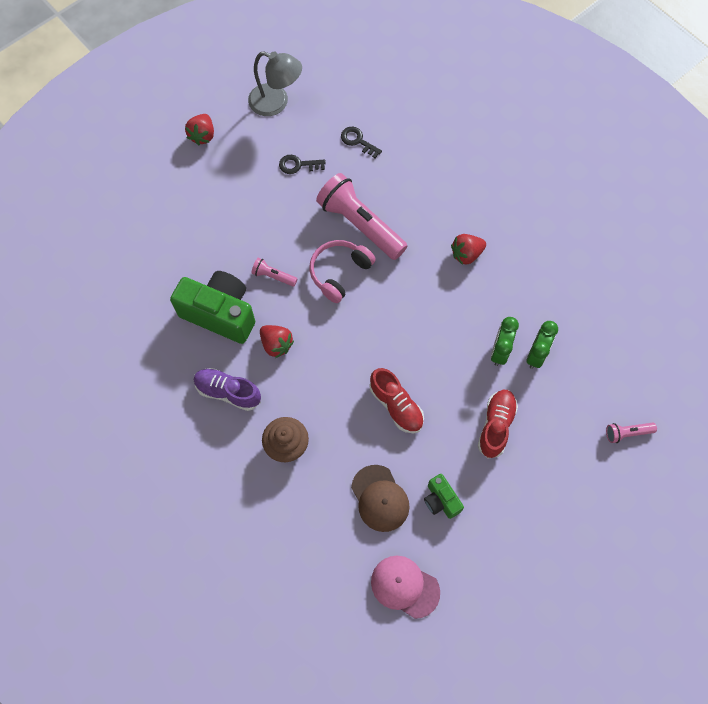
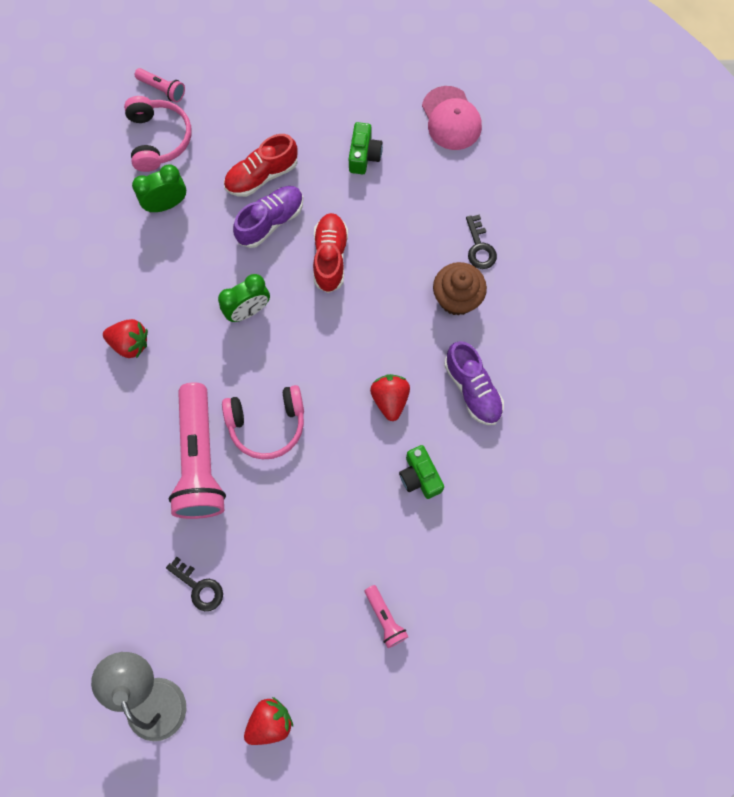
camera: 140 degrees left, 5 degrees up
(220, 313) = (420, 476): green camera -> green camera, size x0.50
(273, 276) = (334, 474): pink flashlight -> pink flashlight (385, 618)
(358, 141) = (110, 563): black key -> black key (479, 247)
(380, 498) = (413, 195): brown cap -> none
(458, 398) = (270, 221): none -> purple shoe
(499, 351) = (194, 232): green clock -> green clock (248, 311)
(589, 394) = (158, 139): none -> pink headphones

